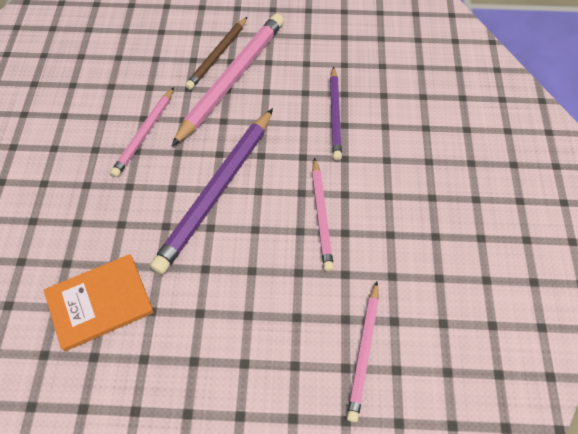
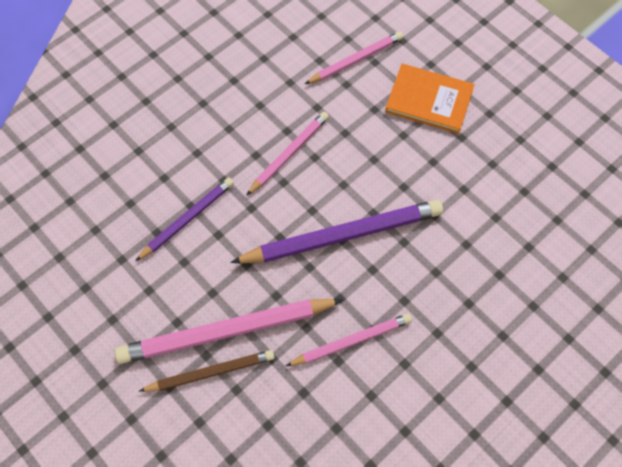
camera: 135 degrees left, 5 degrees up
(100, 303) = (495, 223): orange book -> orange book (429, 100)

